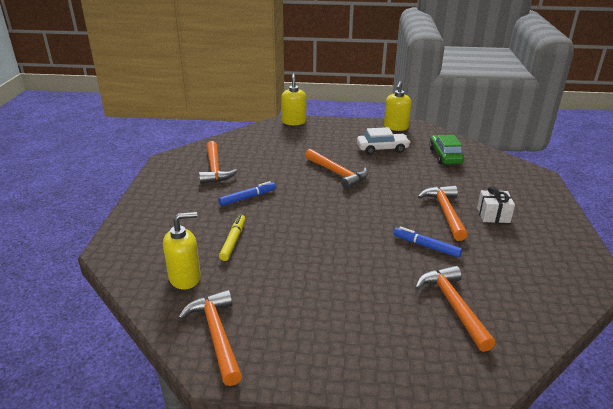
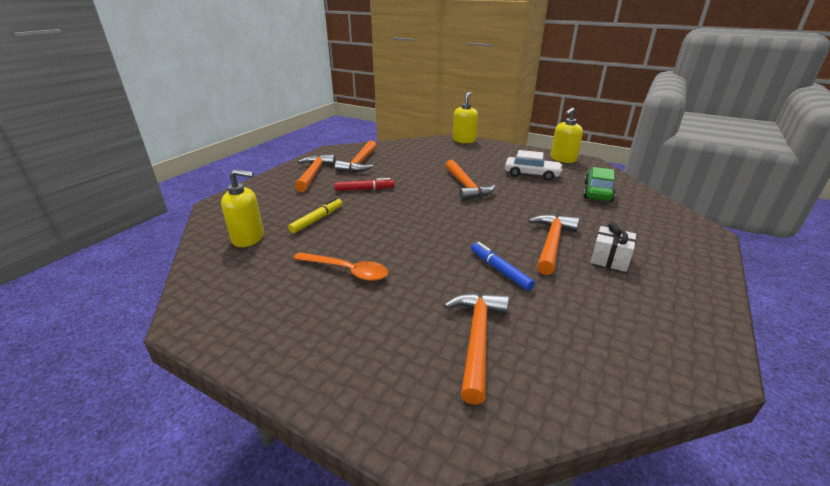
camera: 25 degrees right, 0 degrees up
(216, 334) = (222, 291): orange hammer -> orange hammer (314, 173)
(247, 197) = (364, 189): blue marker -> red marker
(309, 282) = (347, 271): none -> orange spoon

